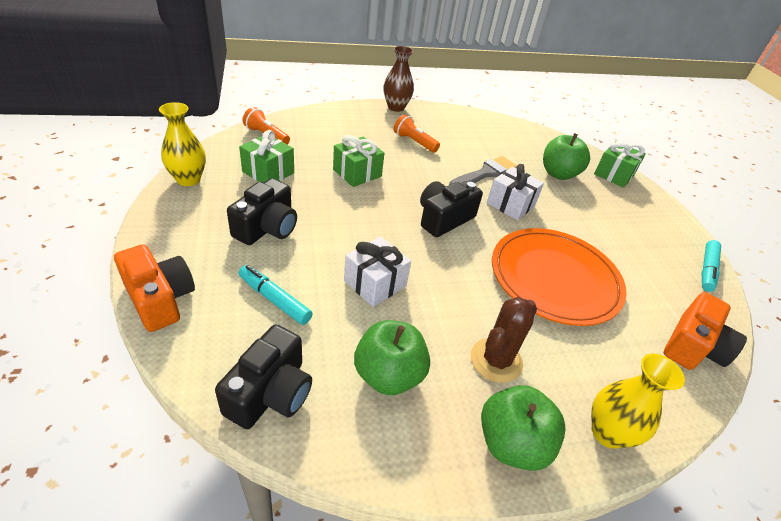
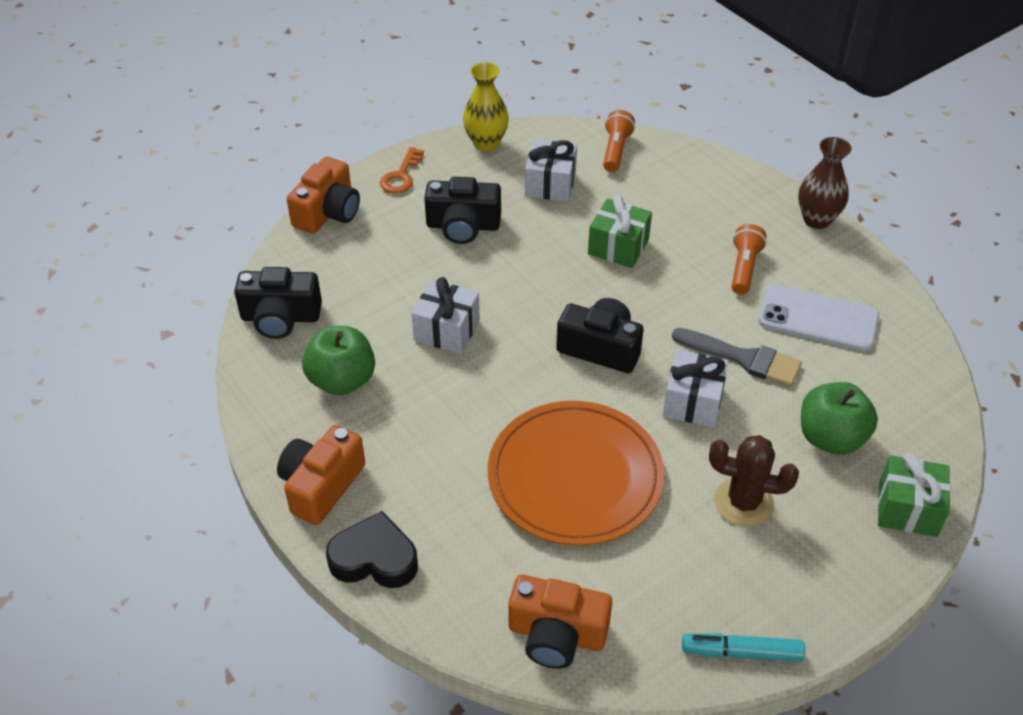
camera: 70 degrees right, 5 degrees up
(169, 235) = (401, 176): none -> orange key
(268, 172) = (550, 184): green gift -> white gift
(274, 299) = (375, 274): turquoise marker -> none
(470, 139) = (818, 319): none -> white phone
(496, 360) = (409, 452): brown cactus -> brown cactus (743, 502)
(512, 443) = (321, 486): green apple -> orange camera
(607, 433) = (374, 558): yellow vase -> black heart

